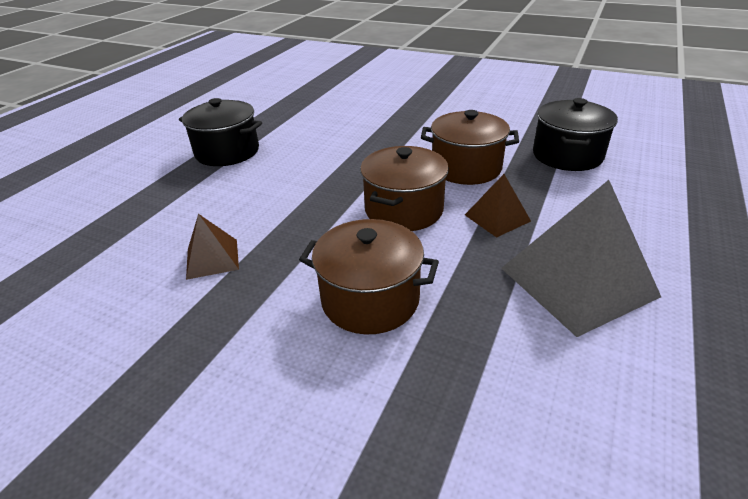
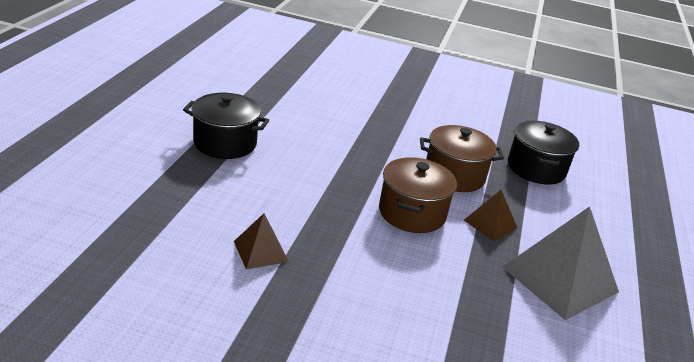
camera: 15 degrees left, 5 degrees down
(370, 299) = (408, 289): brown pot -> none

